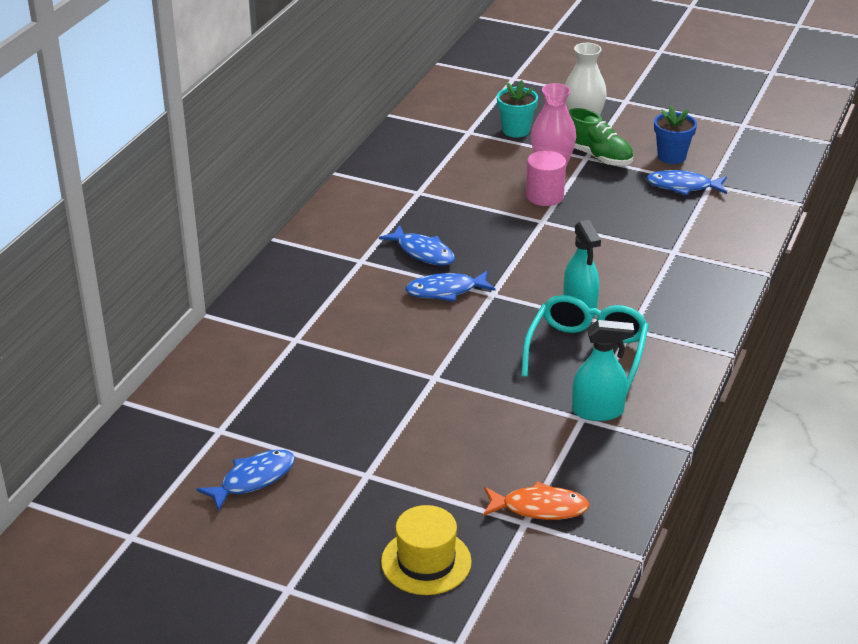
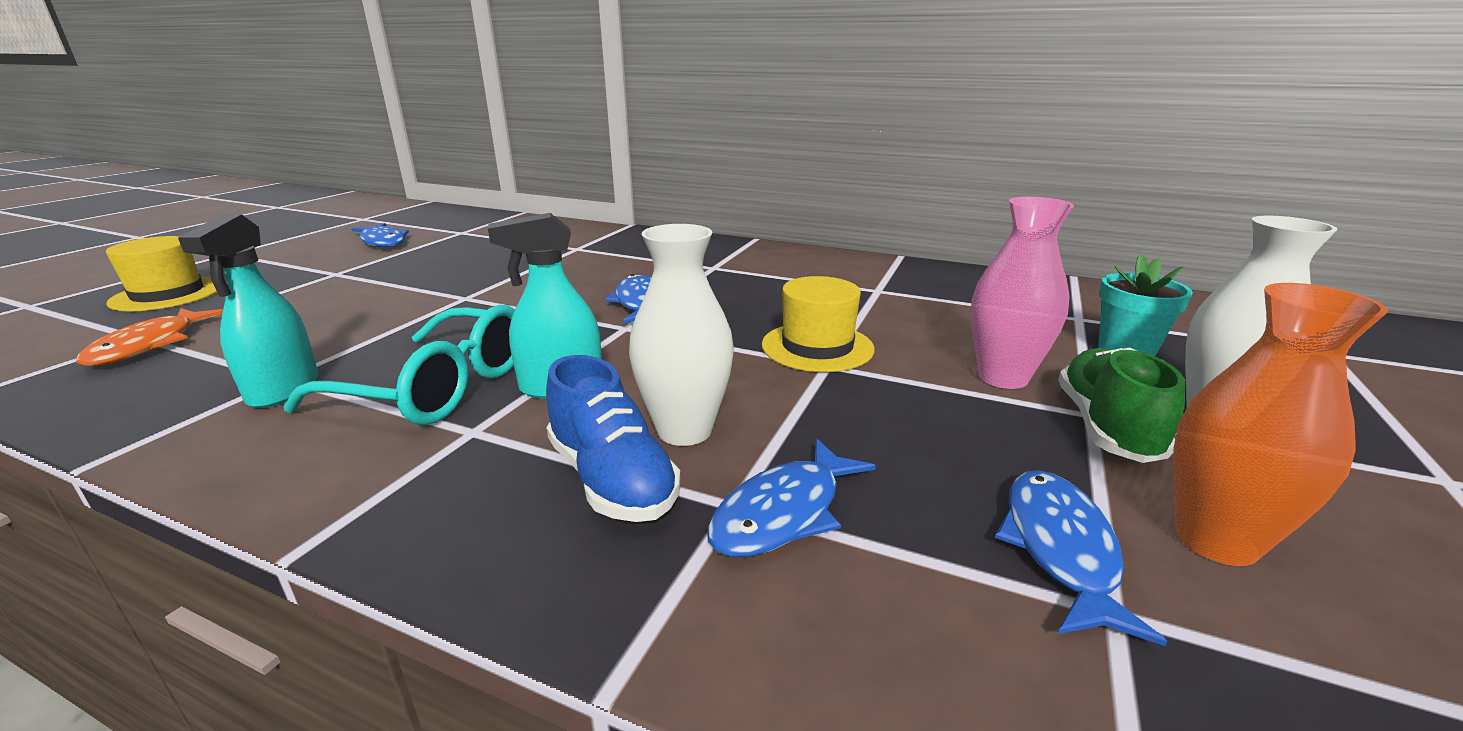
camera: 90 degrees right, 10 degrees down
(422, 252) = (730, 292): blue fish -> blue fish (784, 512)
(518, 222) = (817, 347): none -> yellow hat
(544, 196) = (910, 369): pink cylinder -> none
(597, 156) = (1106, 427): green shoe -> green shoe turned 150 degrees clockwise
(619, 265) = (684, 430): none -> white vase
(663, 282) = (612, 479): none -> blue shoe
(671, 156) = (1216, 540): blue flower pot -> orange vase

